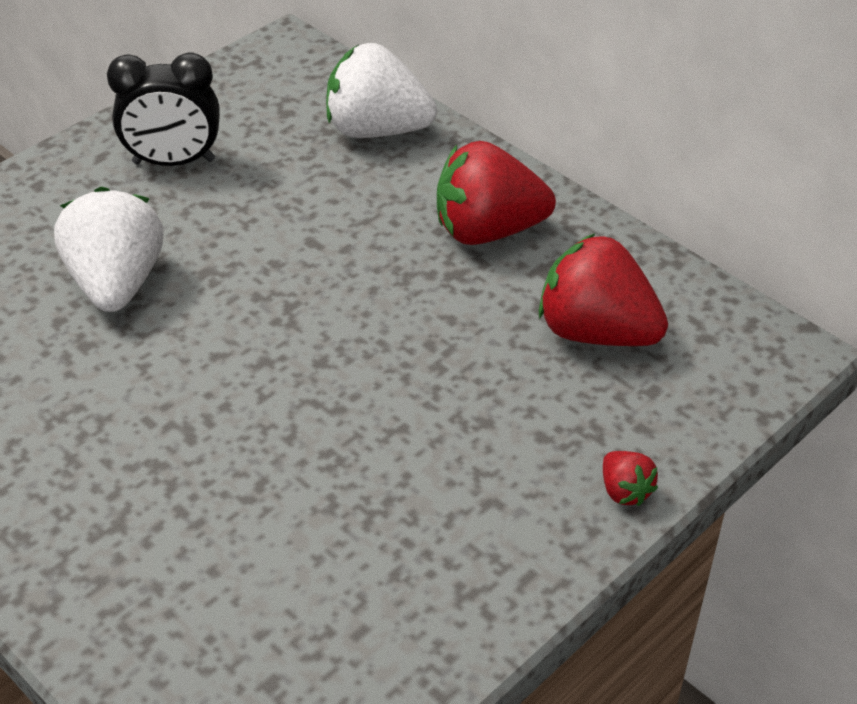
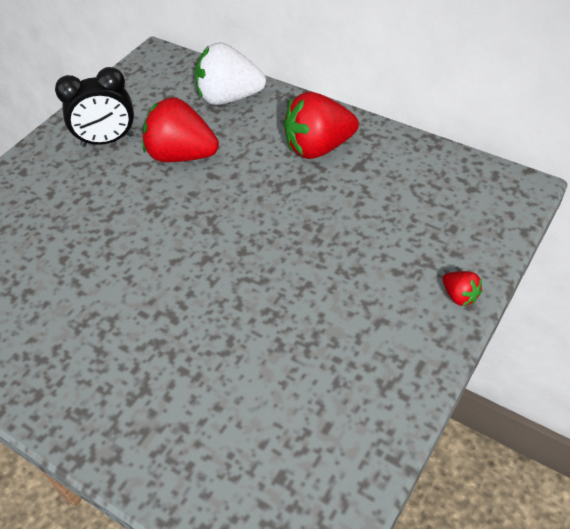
camera: 10 degrees left, 5 degrees up
(117, 283) = (94, 226): white strawberry -> none
(596, 332) = (406, 198): red strawberry -> red strawberry (182, 155)

